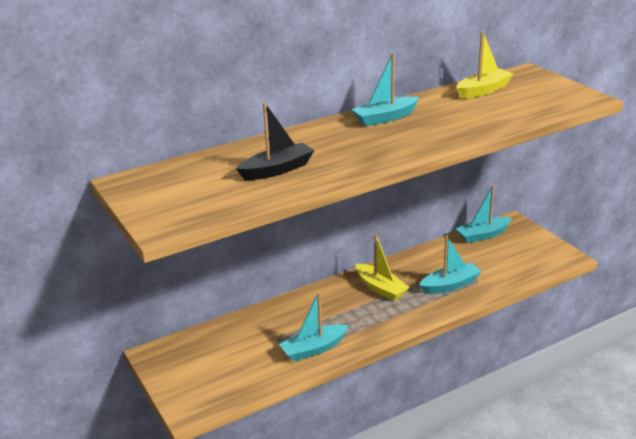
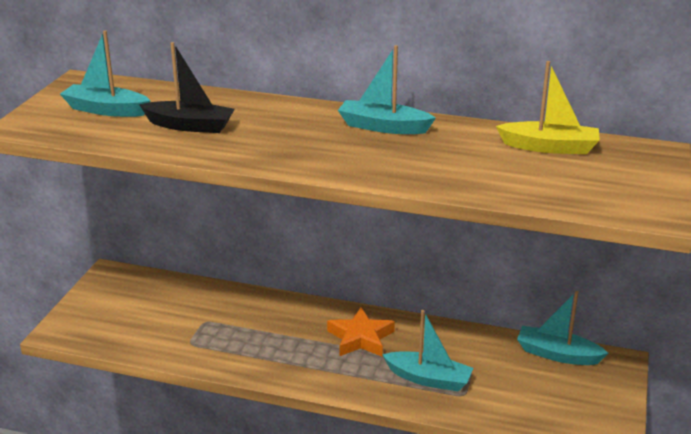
camera: 45 degrees right, 0 degrees up
(314, 349) = (214, 350): turquoise boat -> turquoise boat (106, 110)
(380, 288) = (360, 338): yellow boat -> orange star

